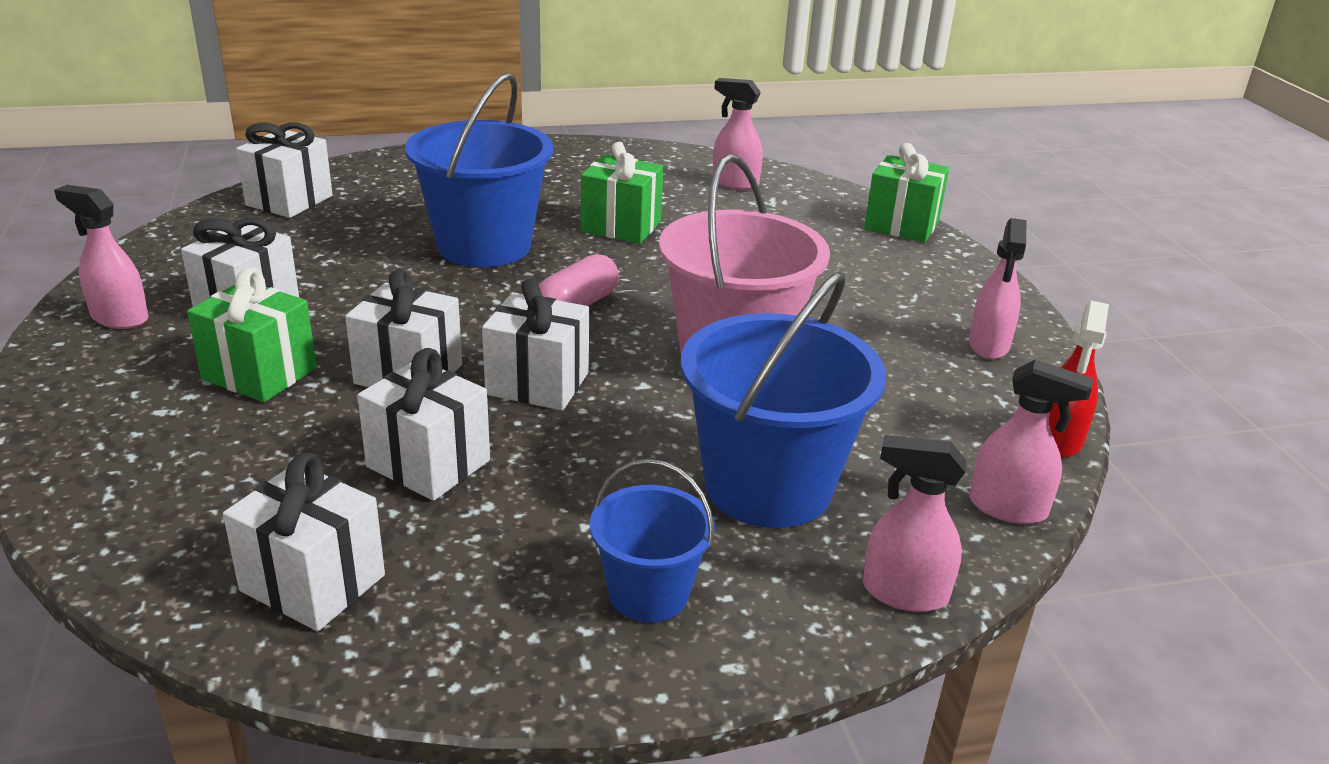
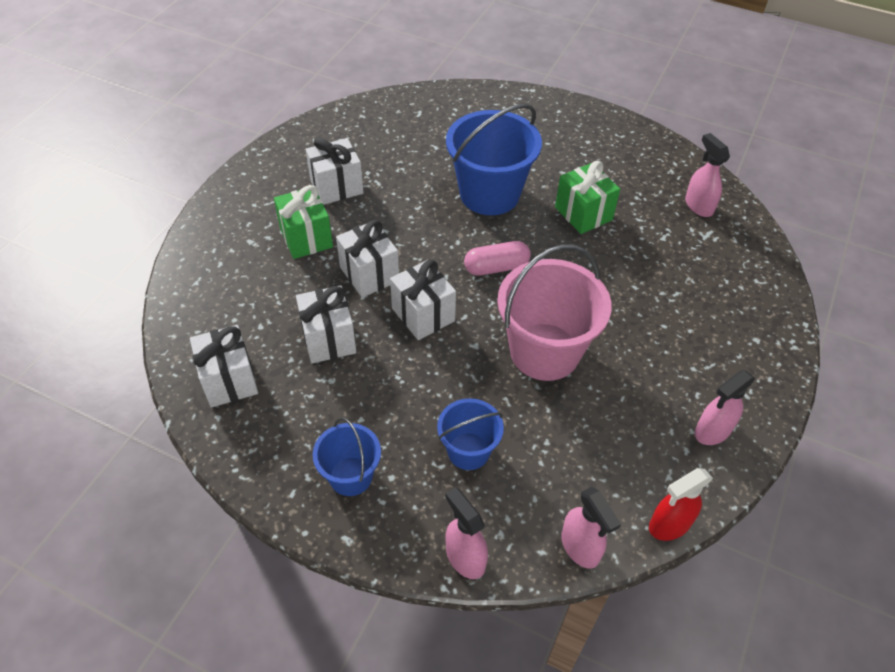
camera: 40 degrees right, 20 degrees up
(119, 318) = (278, 167): pink spray bottle -> none
(289, 200) = (420, 109): white gift -> none
(768, 486) = (468, 451): blue bucket -> blue bucket, size x0.55
(901, 225) = (776, 299): green gift -> none

